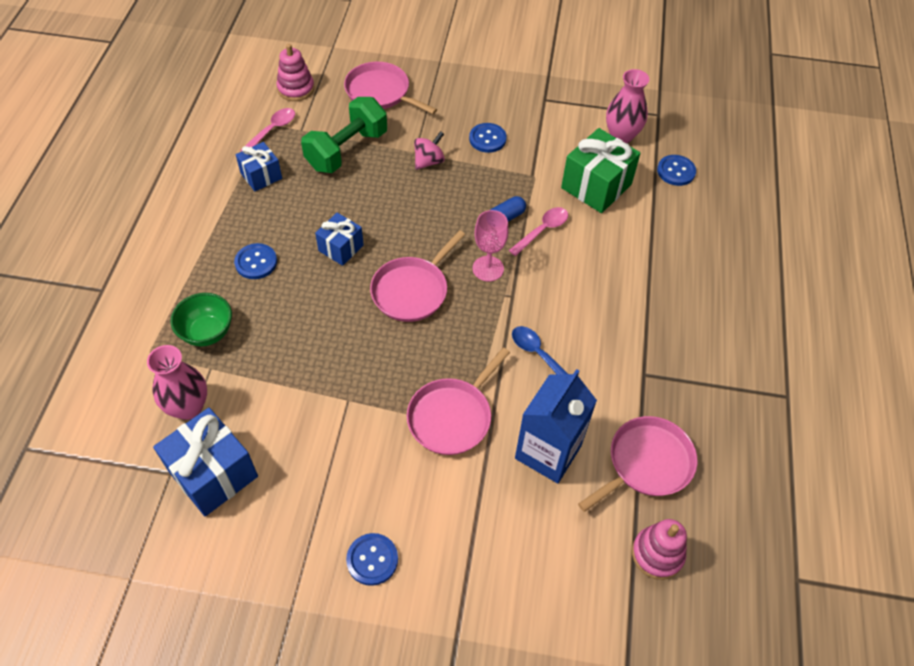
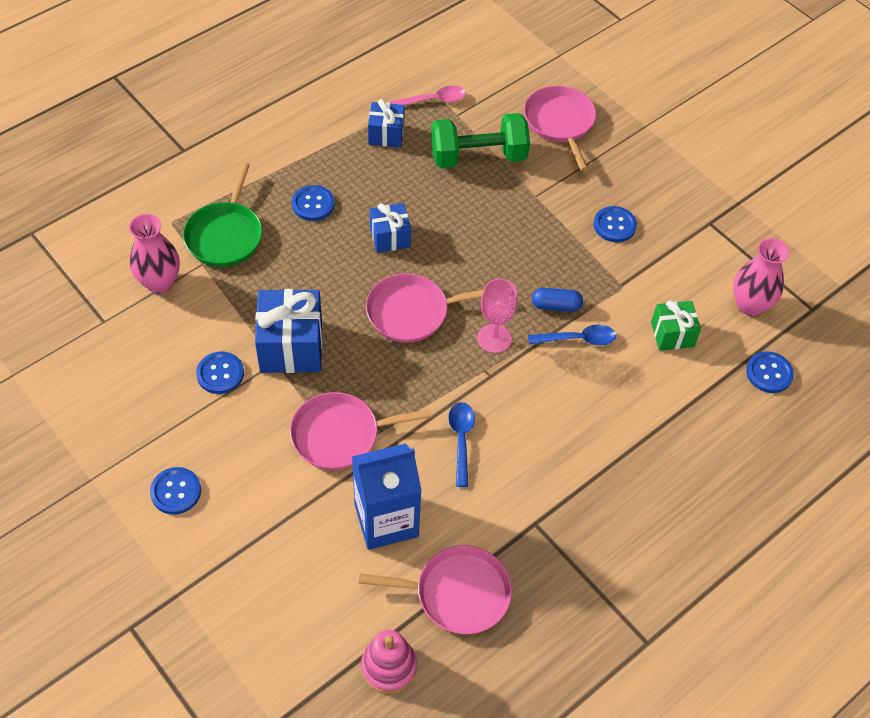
camera: 40 degrees right, 0 degrees up
(207, 332) = (225, 235): green bowl -> green pan
(213, 473) = (131, 344): blue gift -> blue gift (291, 346)
(296, 89) = (489, 75): pink stacking toy -> none
(313, 441) = (220, 374): none -> blue button
(429, 161) = (539, 212): pink spinning top -> none
(542, 230) = (578, 339): pink spoon -> blue spoon
(596, 186) = (672, 334): green gift -> green gift, size x0.59

